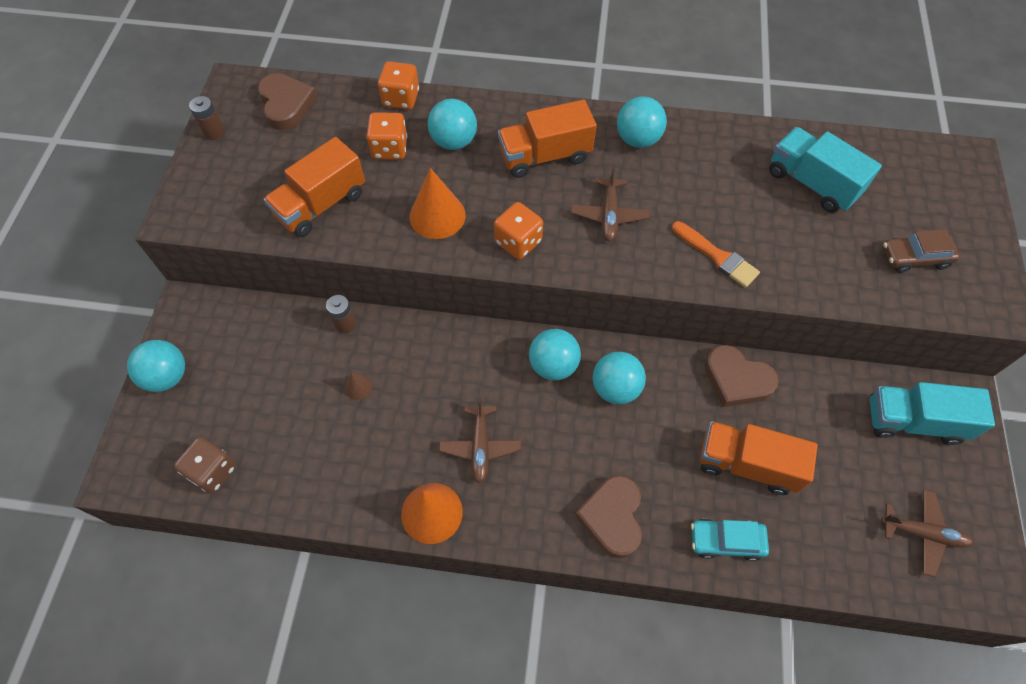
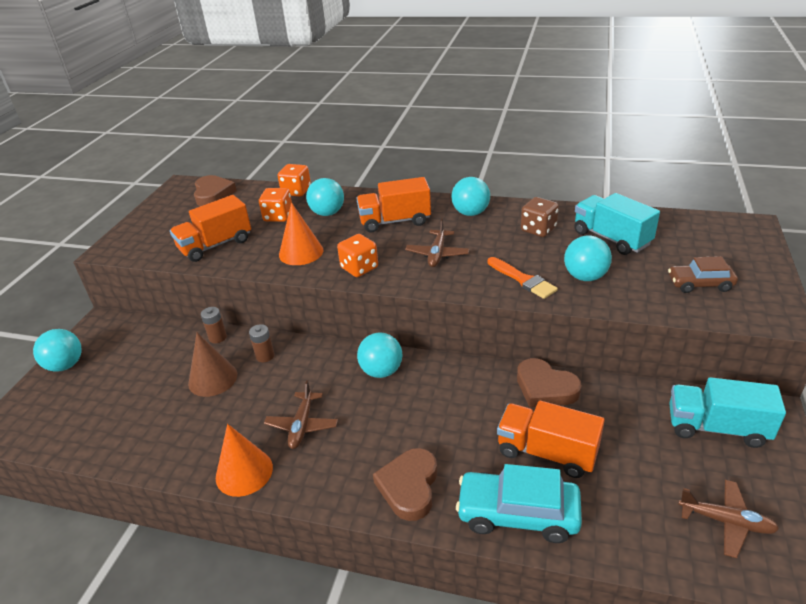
camera: 10 degrees right, 25 degrees down
(213, 471) = (72, 430): brown dice -> brown dice (538, 229)
(214, 132) = (156, 207): brown battery -> brown battery (265, 356)
(358, 387) = (213, 379): brown cone -> brown cone, size x2.05
(615, 388) = (433, 389): turquoise ball -> turquoise ball (585, 277)
(726, 541) = (517, 514): turquoise car -> turquoise car, size x1.60

